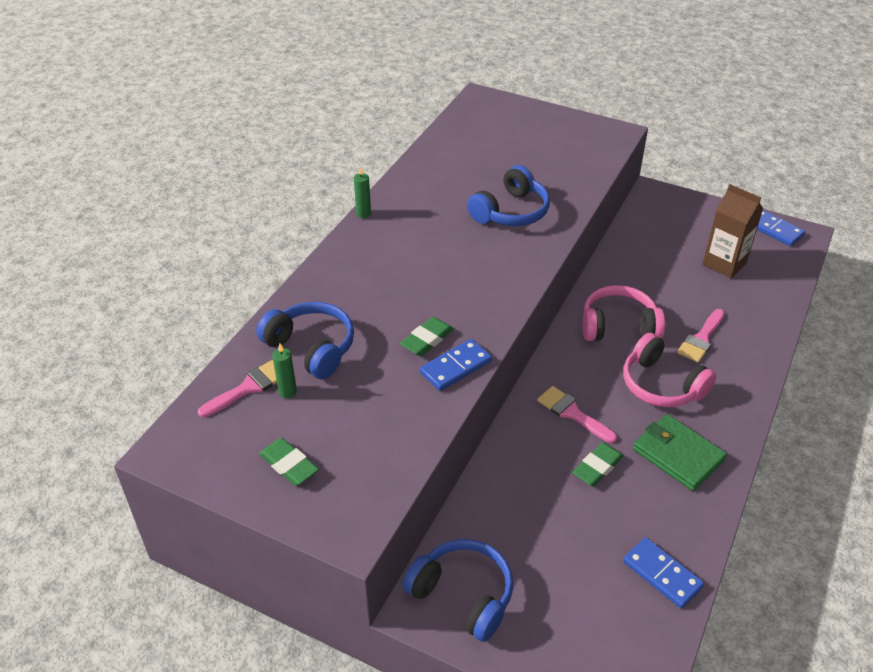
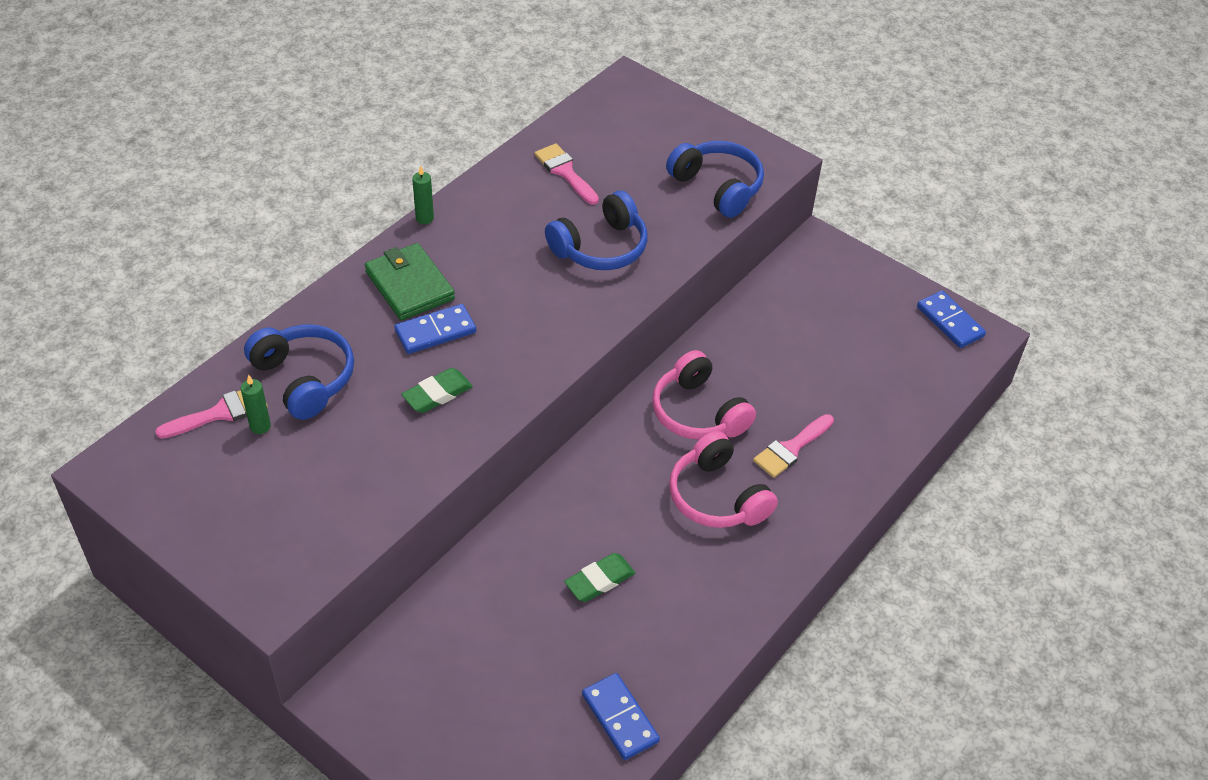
camera: 10 degrees right, 5 degrees up
(289, 465) = (233, 512): green eraser -> none
(455, 367) = (456, 434): blue domino -> blue domino (435, 331)
(463, 595) = (393, 692): blue headphones -> blue headphones (717, 187)
(572, 413) = (597, 510): pink brush -> pink brush (565, 172)
(618, 326) = (698, 412): pink headphones -> pink headphones turned 135 degrees counterclockwise
(678, 455) = (699, 585): green wallet -> green wallet (409, 285)
(724, 264) = (864, 356): brown carton -> none

